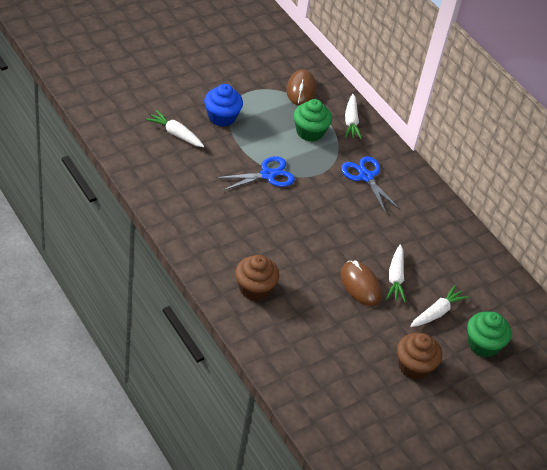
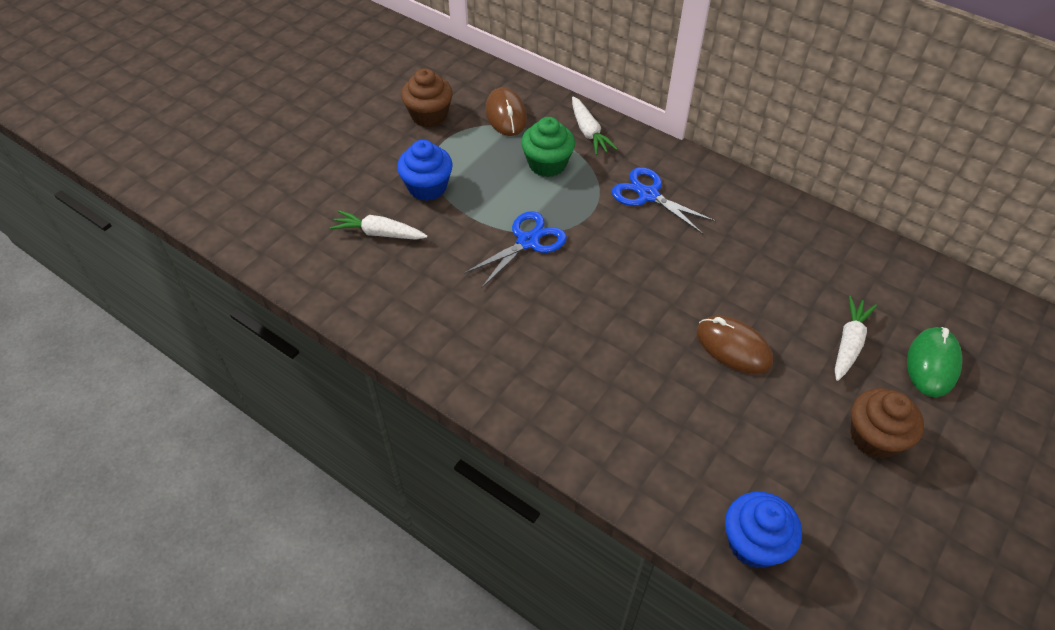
camera: 15 degrees left, 5 degrees up
(254, 288) = (603, 415): brown cupcake -> brown cupcake (429, 115)
(302, 386) = (754, 543): none -> blue cupcake
(395, 278) = (769, 317): white carrot -> none
(483, 344) = (932, 364): green cupcake -> green mouse

